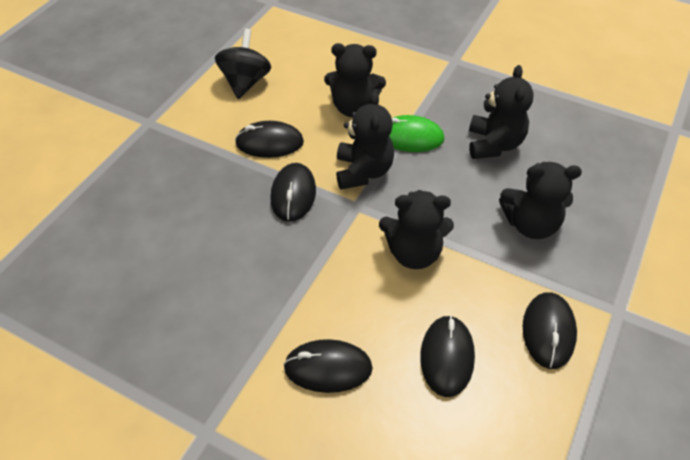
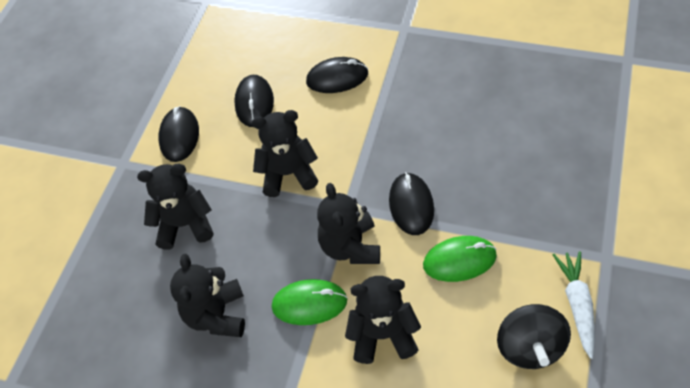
camera: 175 degrees right, 5 degrees up
(194, 98) = (577, 305): none -> white carrot
(269, 143) = (459, 260): black mouse -> green mouse

